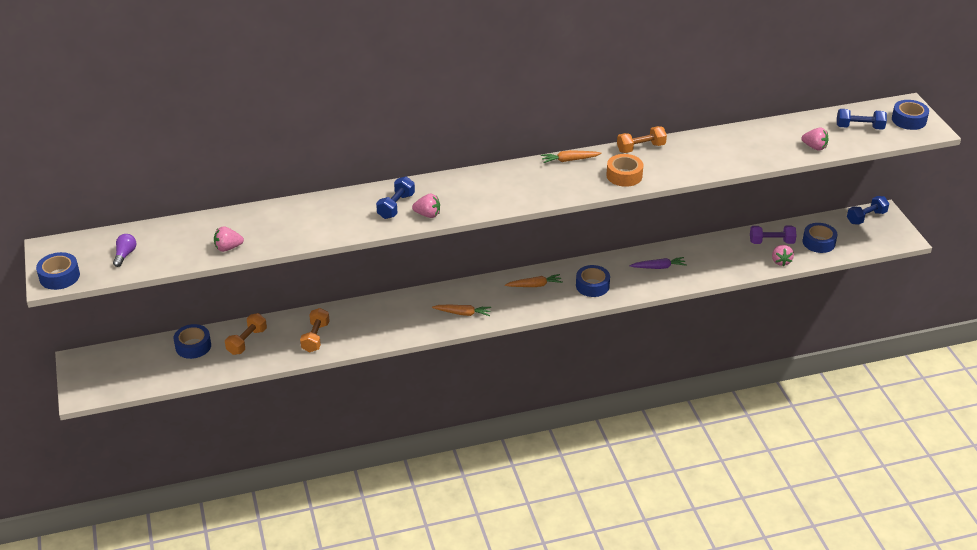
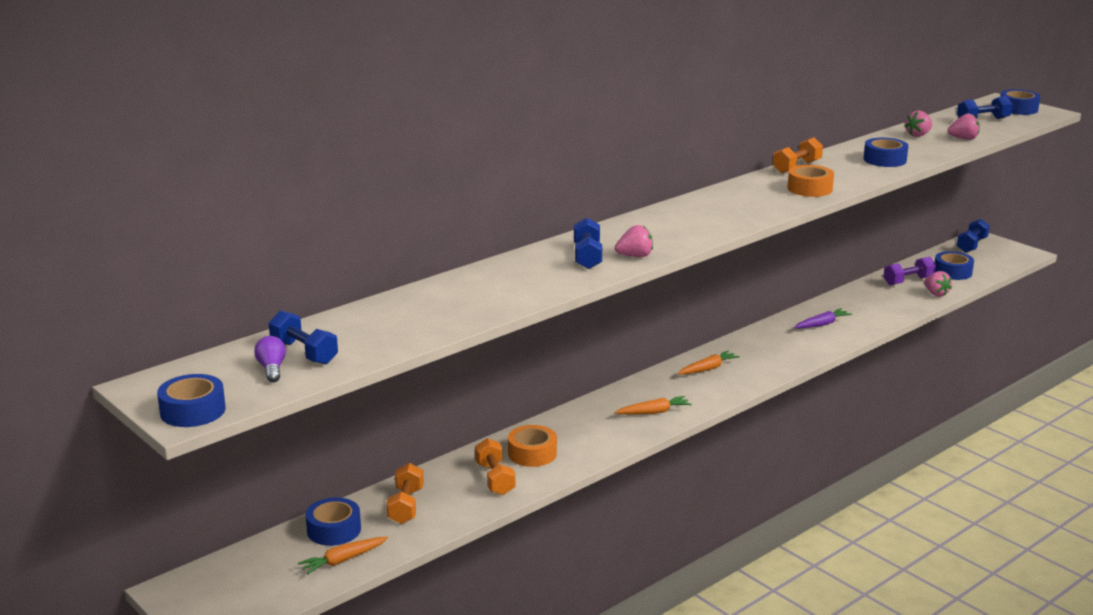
camera: 25 degrees left, 15 degrees down
(153, 246) = (304, 353): none -> blue dumbbell
(228, 248) = (415, 333): pink strawberry -> pink strawberry (918, 135)
(355, 324) = (532, 453): none -> orange tape
(569, 160) = (735, 188): orange carrot -> orange carrot (343, 560)
(592, 286) = (771, 355): blue tape -> blue tape (884, 160)

